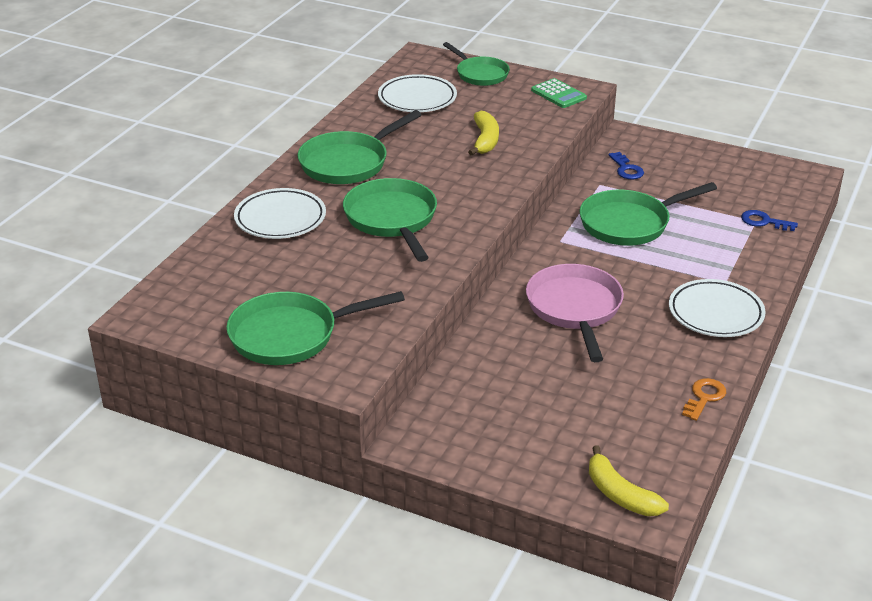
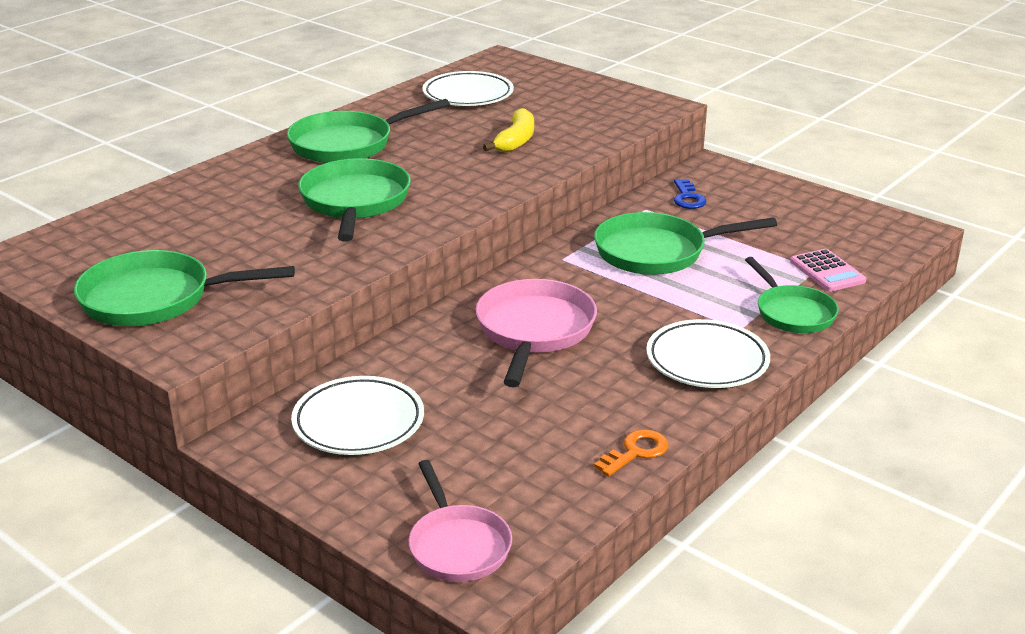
camera: 15 degrees right, 5 degrees down
(280, 219) = (234, 187): white plate -> white plate (358, 422)
(480, 74) = (554, 80): green pan -> green pan (792, 313)
(558, 94) = (631, 107): green calculator -> none
(620, 494) = (457, 545): yellow banana -> pink pan
(764, 222) = (827, 271): blue key -> pink calculator

